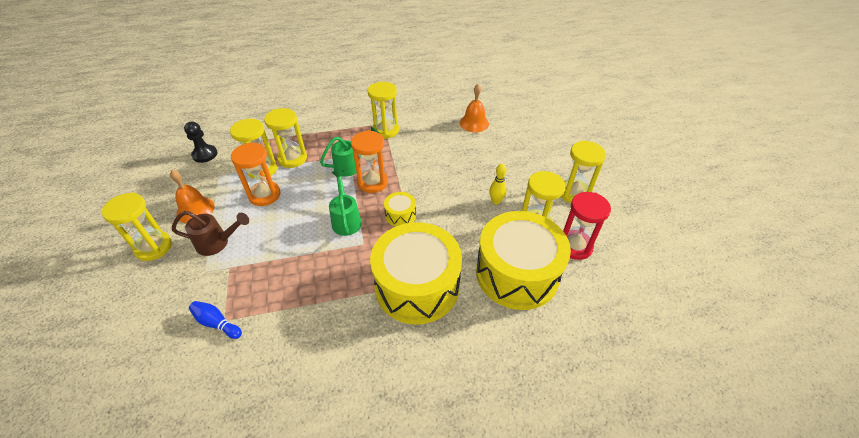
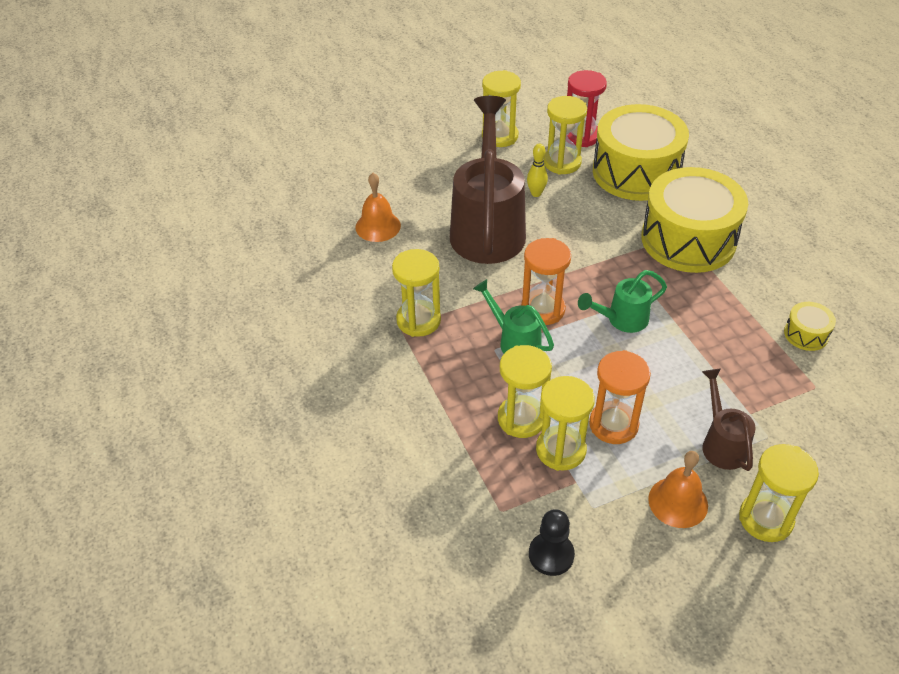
camera: 100 degrees left, 0 degrees up
(217, 323) = (824, 392): blue bowling pin -> none
(400, 215) = (592, 271): yellow drum -> yellow drum (806, 334)
(463, 170) = (488, 226): none -> brown watering can

